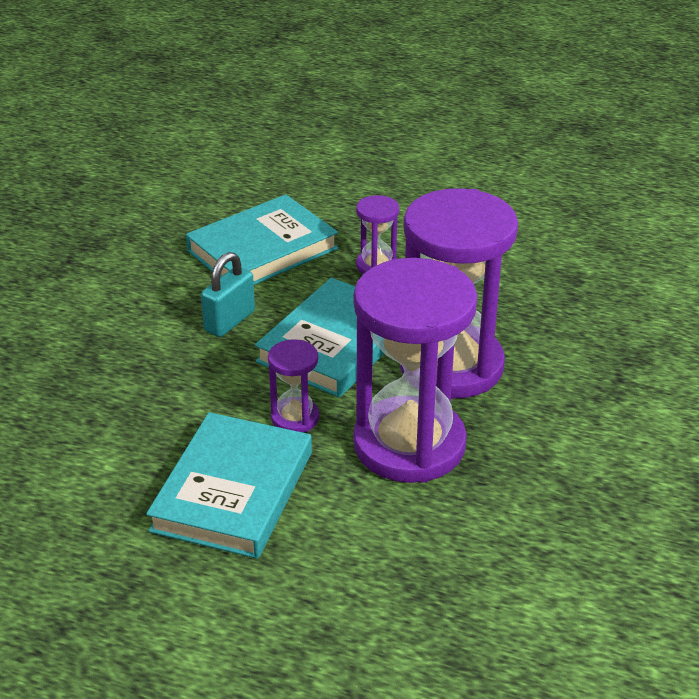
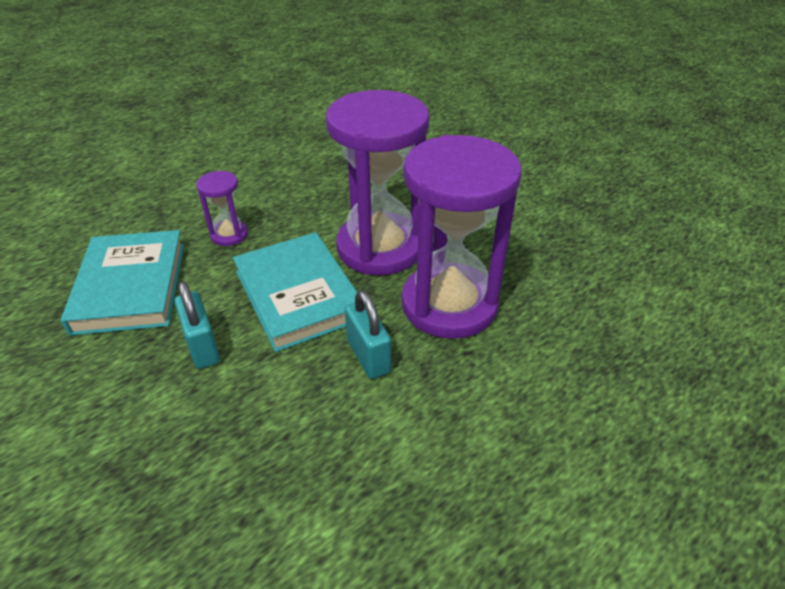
camera: 60 degrees left, 5 degrees up
(233, 491) = (432, 438): turquoise book -> none
(295, 418) = (368, 356): purple hourglass -> turquoise padlock

